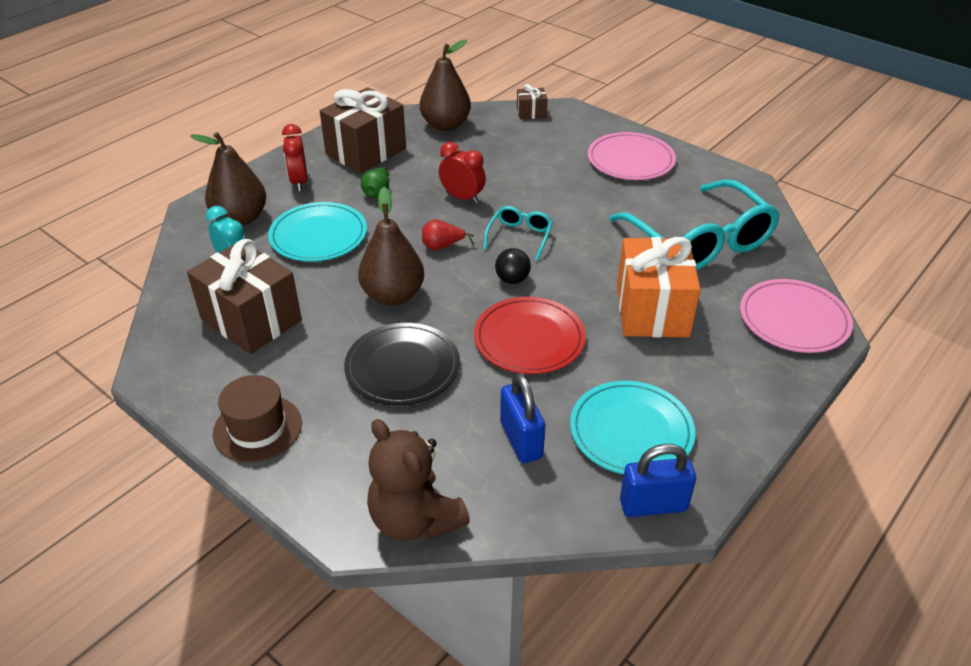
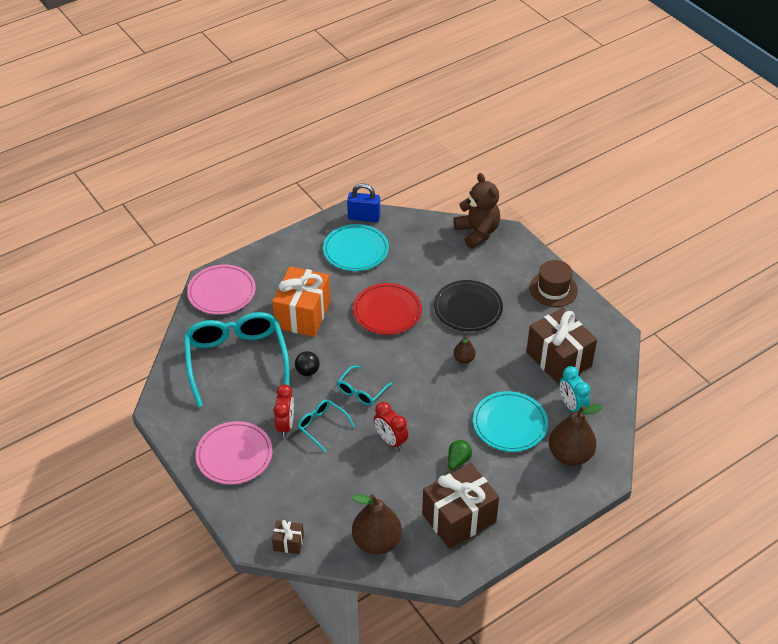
camera: 165 degrees left, 5 degrees up
(299, 182) = (522, 489): red clock -> red clock (285, 425)
(393, 295) = (464, 359): brown pear -> brown pear, size x0.50
(442, 246) = (420, 394): red pear -> none
(512, 279) = (381, 355): black ball -> black ball (307, 371)
(521, 440) = (414, 257): blue padlock -> none
(549, 197) = (322, 426): none -> turquoise glasses

